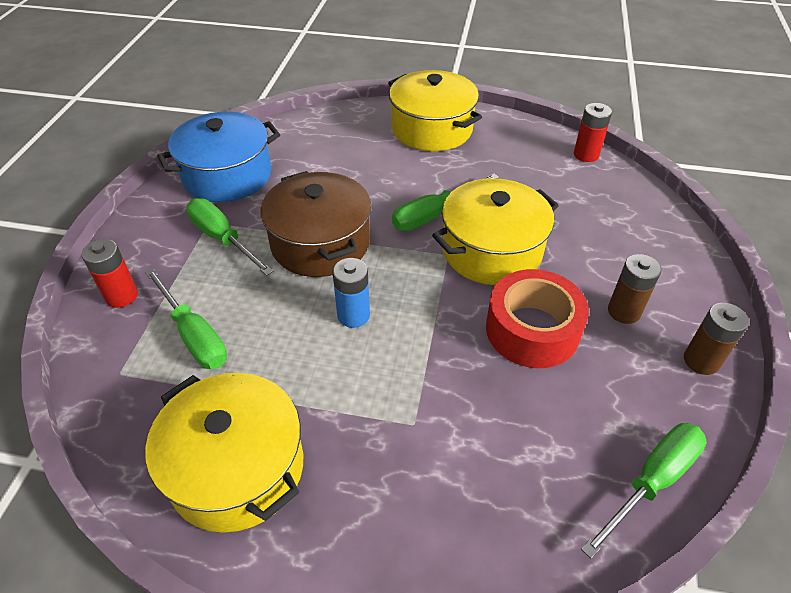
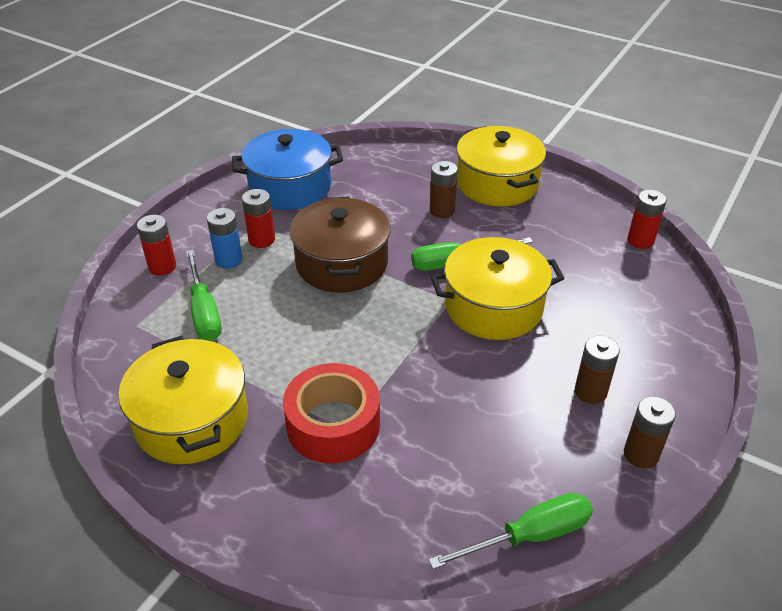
camera: 20 degrees right, 5 degrees down
(222, 238) = (261, 240): green screwdriver -> red battery
(353, 315) = (340, 330): blue battery -> blue battery (228, 260)
(393, 166) = (442, 211): none -> brown battery
(532, 330) = (492, 384): red tape -> red tape (333, 424)

